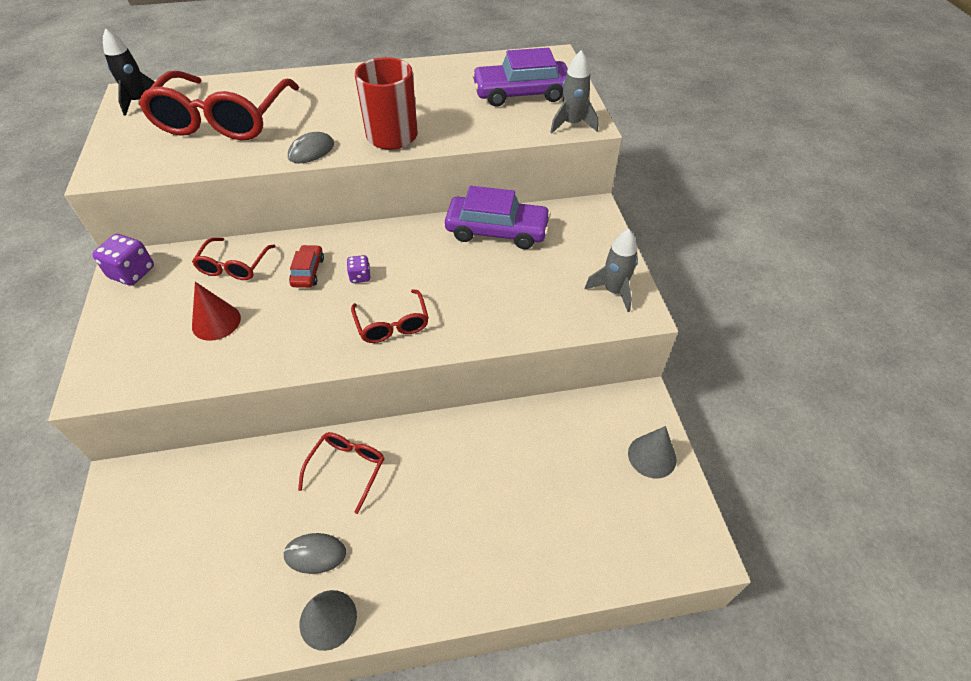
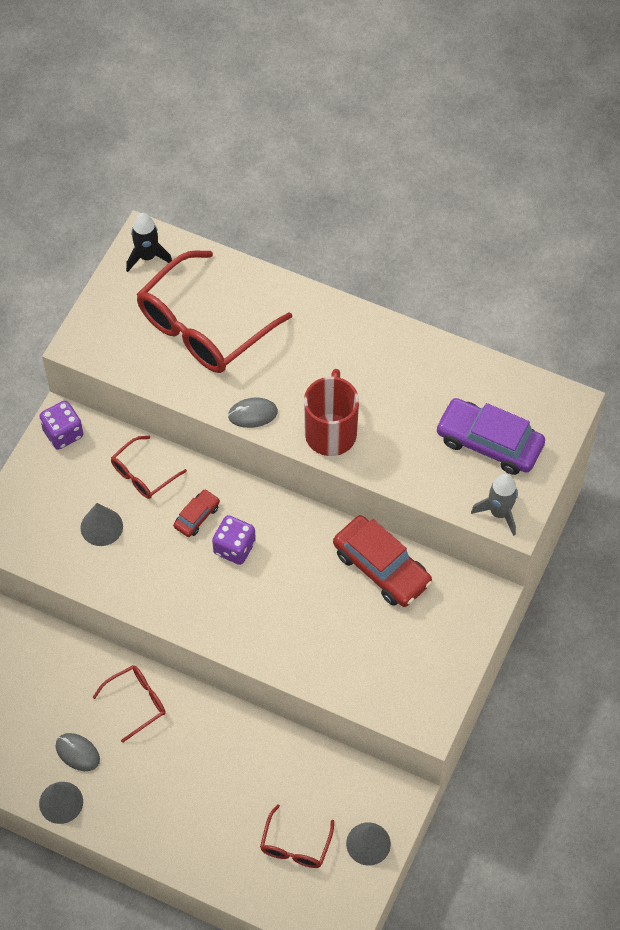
camera: 35 degrees right, 10 degrees up
(216, 322) = (101, 527): red cone -> grey cone
(360, 276) = (234, 548): purple dice -> purple dice, size x1.74
(392, 325) = (228, 612): red glasses -> red glasses (295, 846)
(497, 231) = (381, 568): purple car -> red car
(614, 291) = (426, 692): grey rocket -> none

